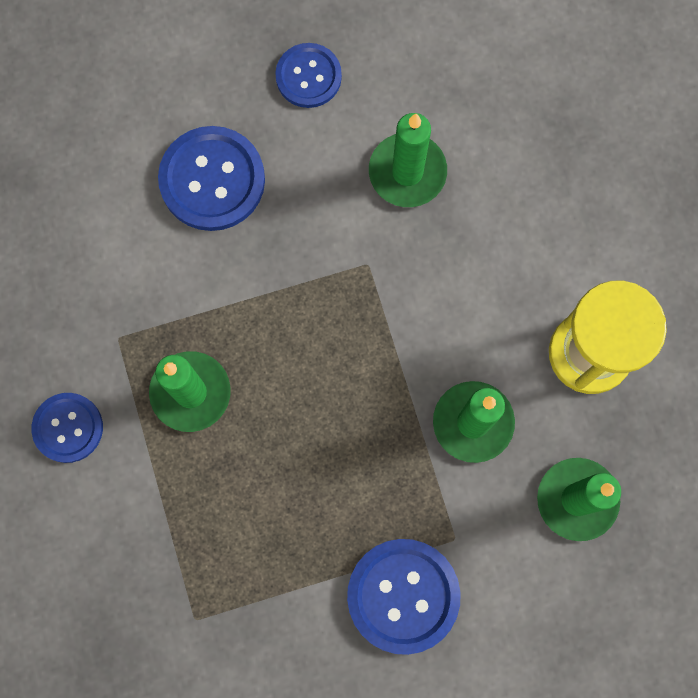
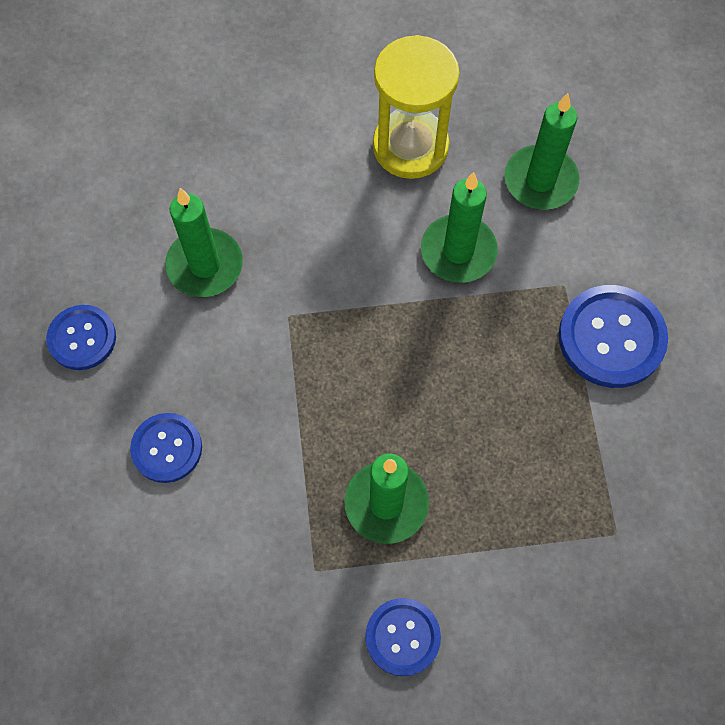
camera: 80 degrees left, 10 degrees down
(212, 180) = (167, 448): blue button -> blue button, size x0.64

